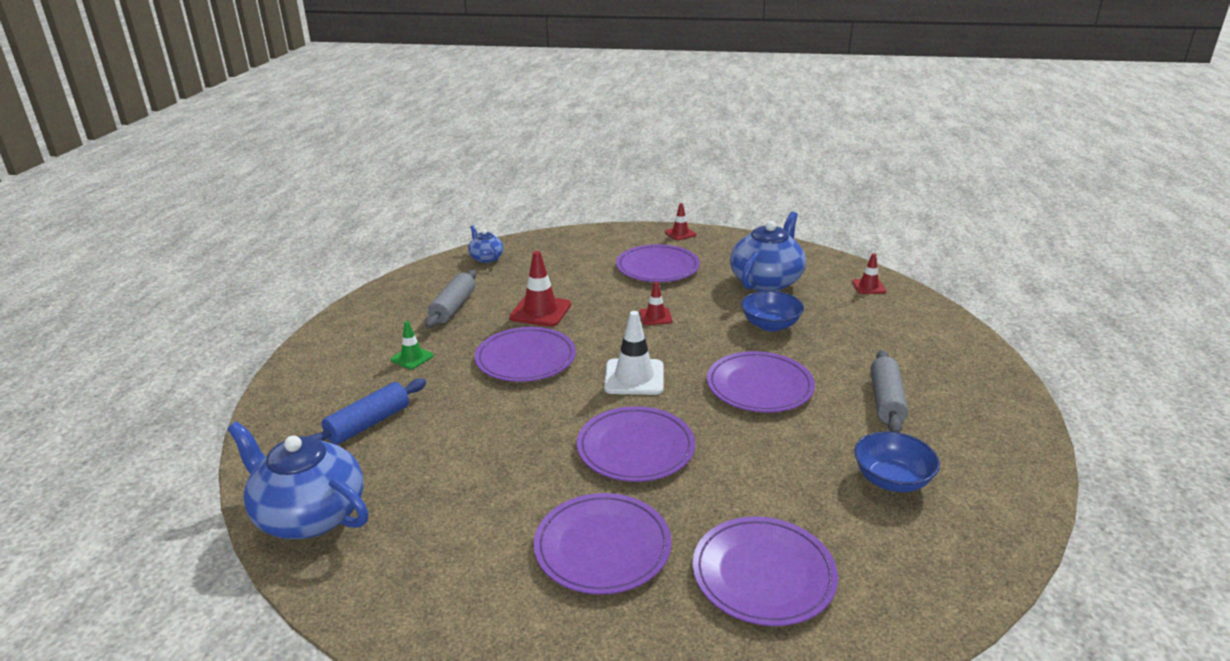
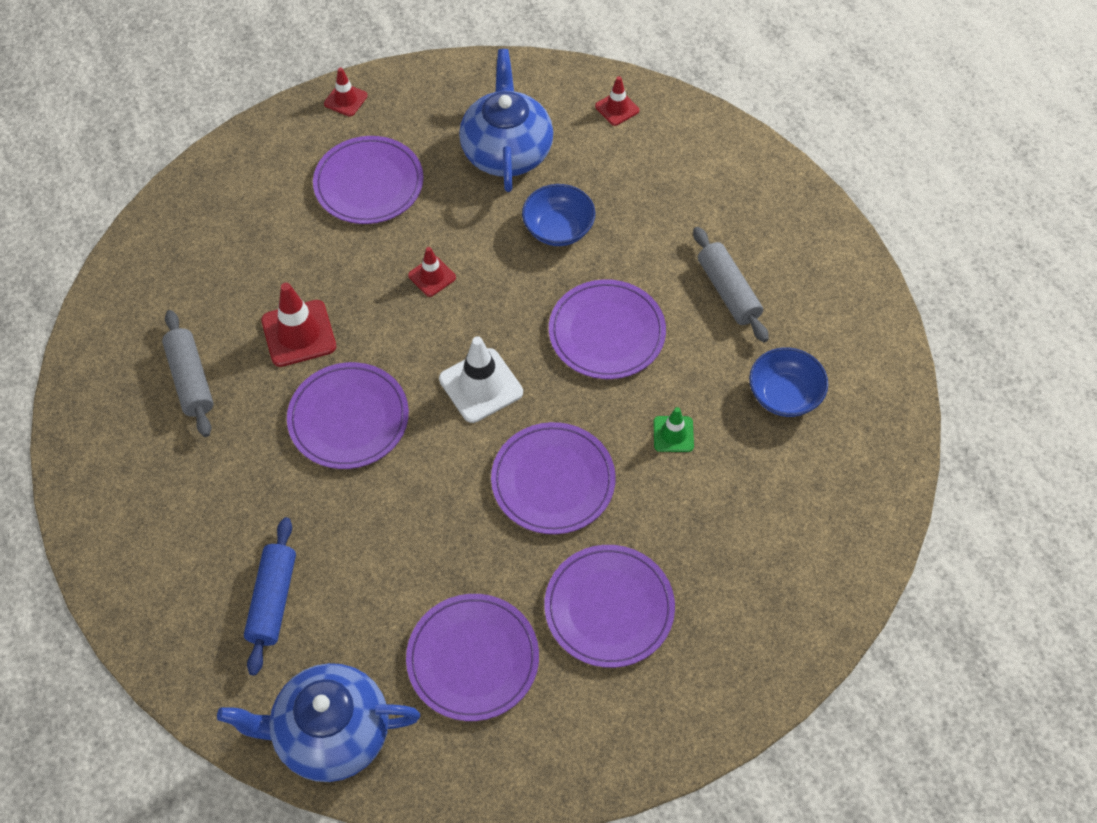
camera: 35 degrees left, 30 degrees up
(412, 358) = (224, 485): green traffic cone -> green traffic cone (673, 434)
(486, 258) = (145, 268): blue teapot -> none
(763, 574) = (747, 558): purple plate -> purple plate (473, 659)

